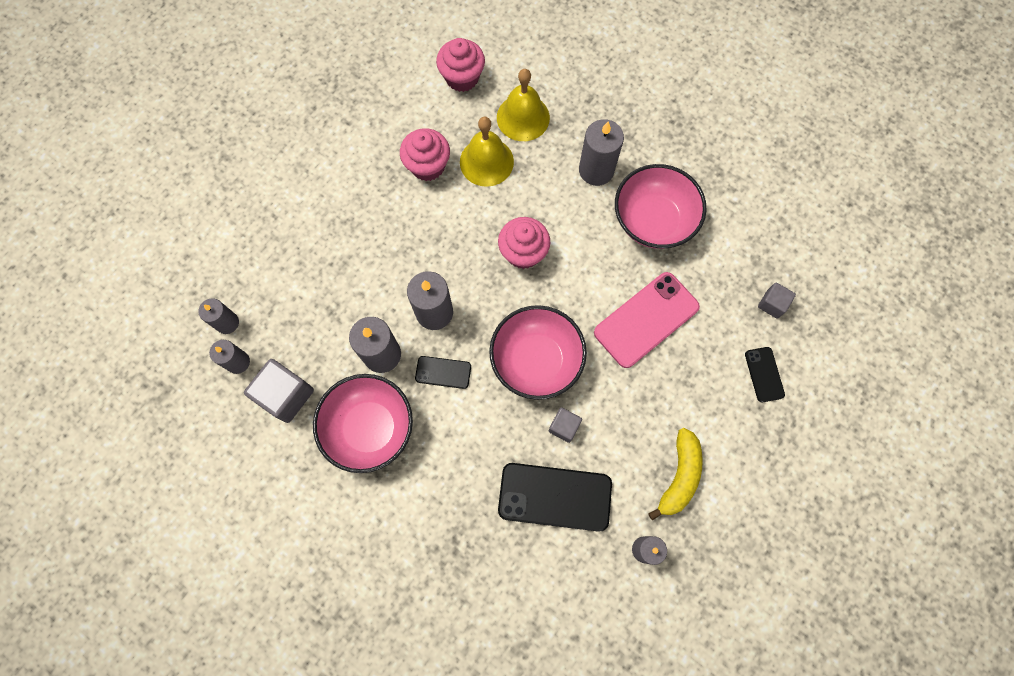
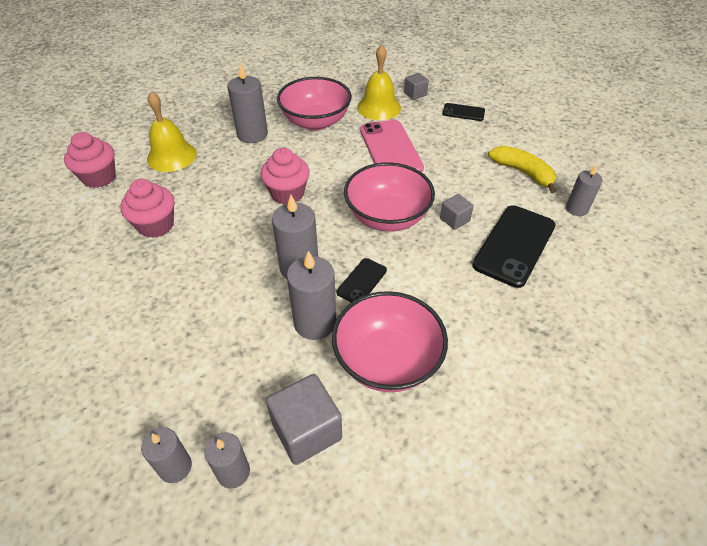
camera: 65 degrees left, 25 degrees down
(486, 161) = (188, 188): yellow bell -> yellow bell (379, 107)

